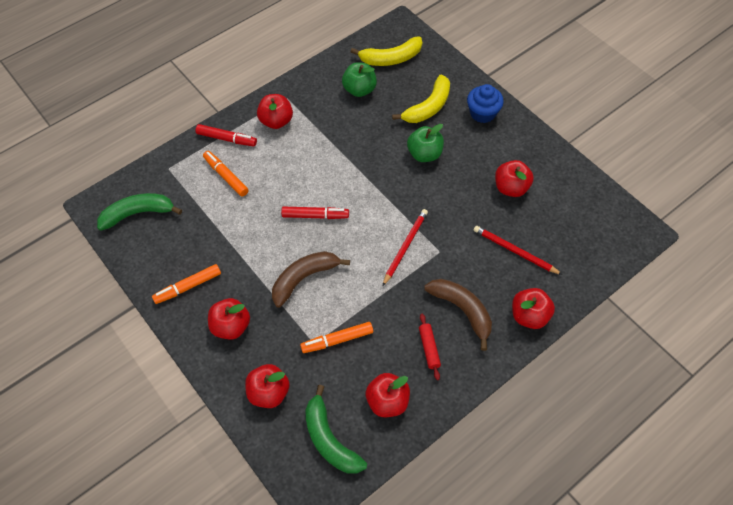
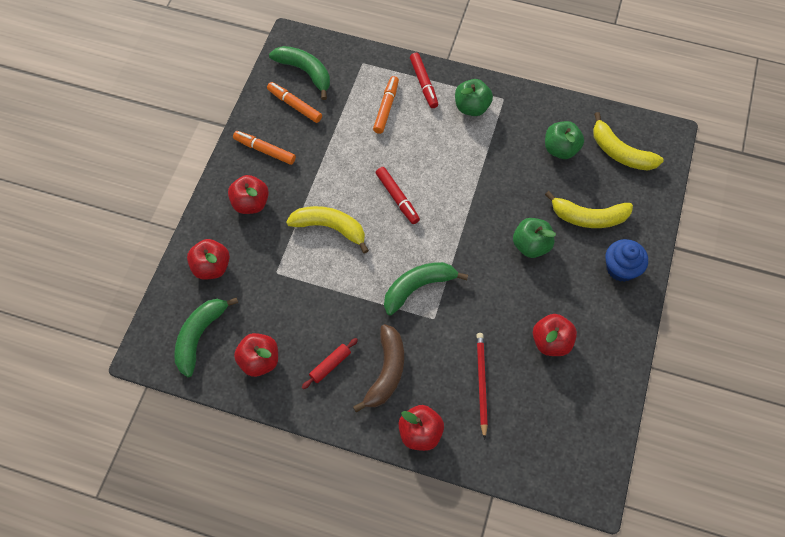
camera: 55 degrees right, 5 degrees up
(276, 121) = (471, 107): red apple -> green apple
(304, 278) = (330, 228): brown banana -> yellow banana
(337, 340) = (290, 288): orange marker -> orange marker (295, 105)
(405, 247) = (418, 287): red pencil -> green banana

